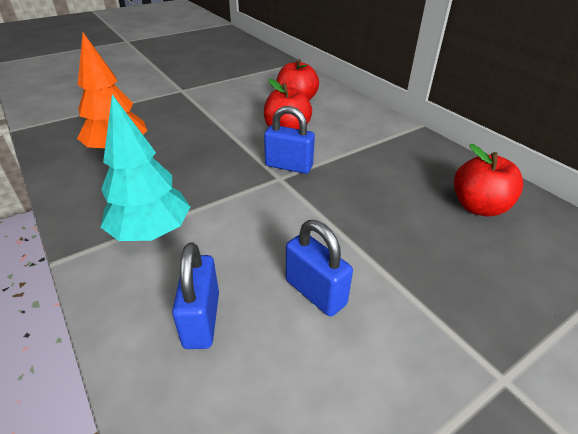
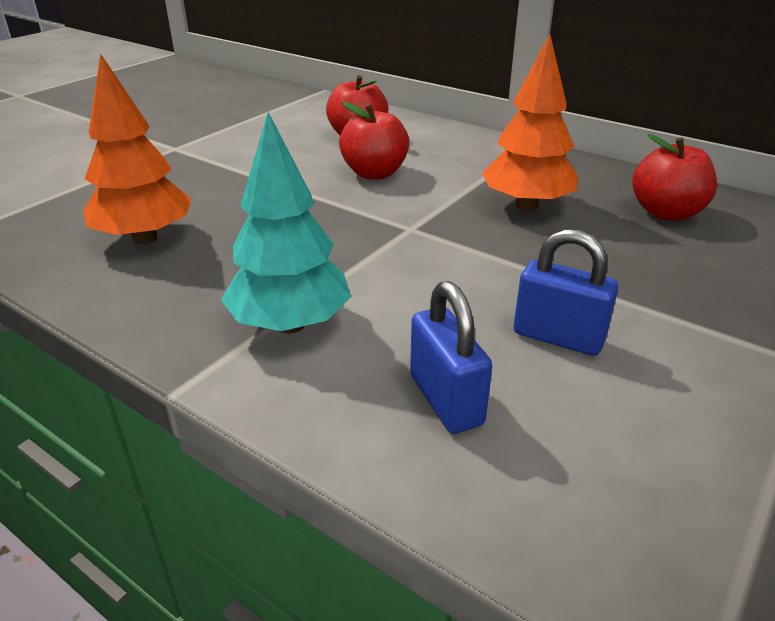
camera: 20 degrees left, 5 degrees down
(289, 166) = (412, 213): blue padlock -> none
(373, 177) = (526, 206): none -> orange tree

